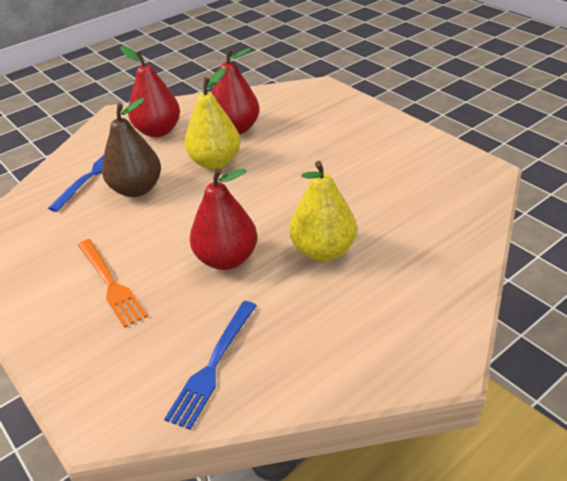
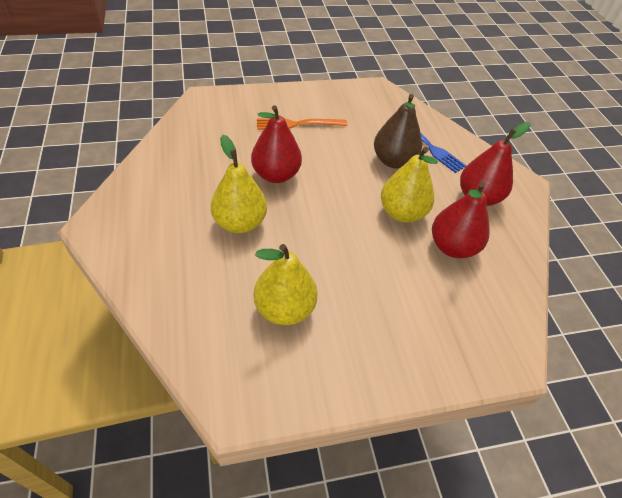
camera: 110 degrees right, 10 degrees up
(212, 367) = (196, 139): blue fork -> none
(387, 183) = (284, 309): none -> yellow pear

